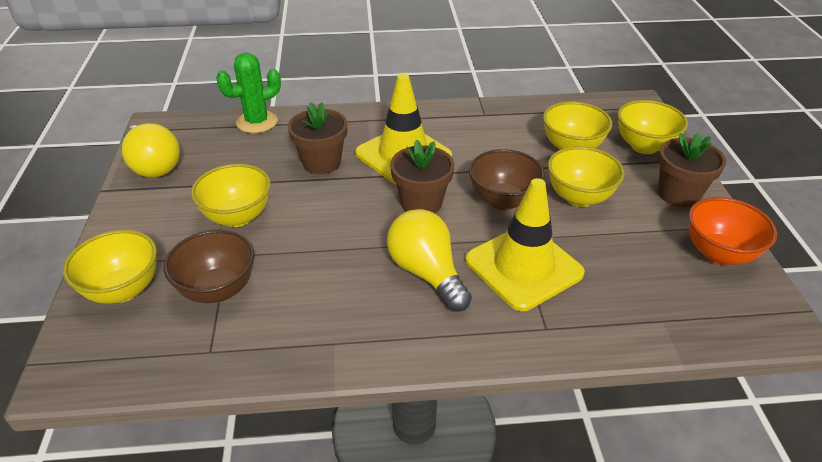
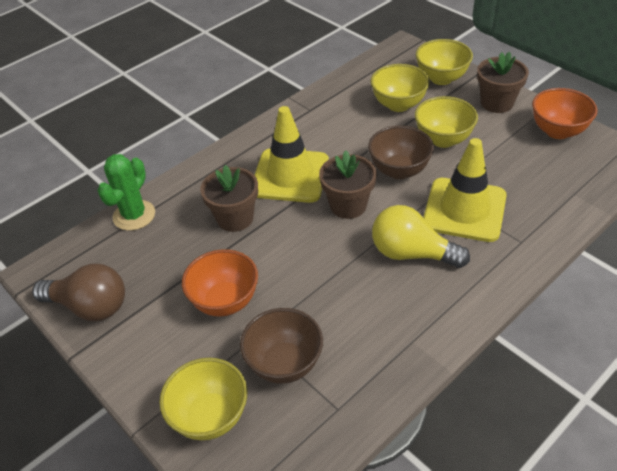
camera: 35 degrees left, 5 degrees up
(153, 165) = (89, 306): yellow light bulb -> brown light bulb
(238, 217) = (225, 301): yellow bowl -> orange bowl

